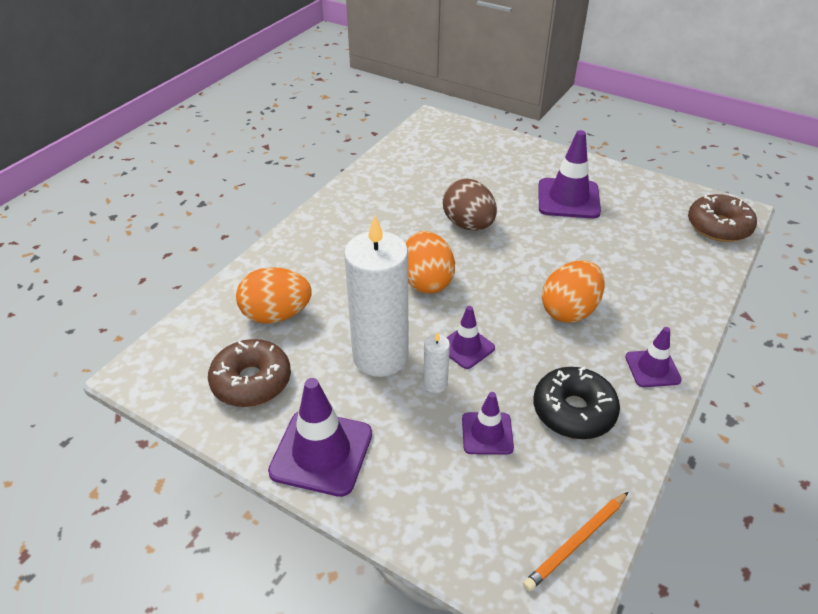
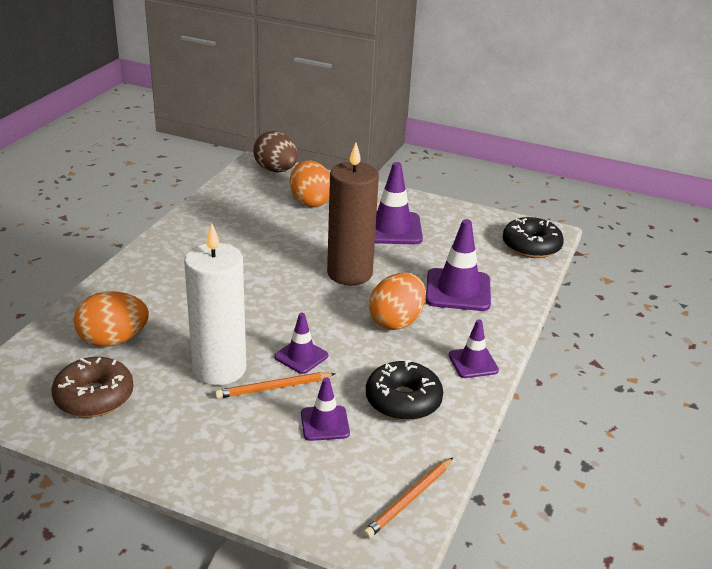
camera: 10 degrees left, 10 degrees down
(321, 452) = (169, 449): purple traffic cone -> purple traffic cone (458, 290)
(427, 281) = (260, 304): orange egg -> orange egg (310, 202)
(435, 384) = (274, 387): white candle -> orange pencil
(468, 225) = (297, 255): brown egg -> brown egg (276, 170)
(522, 250) = (349, 273): none -> brown candle
(718, 227) = (531, 246): brown donut -> black donut

